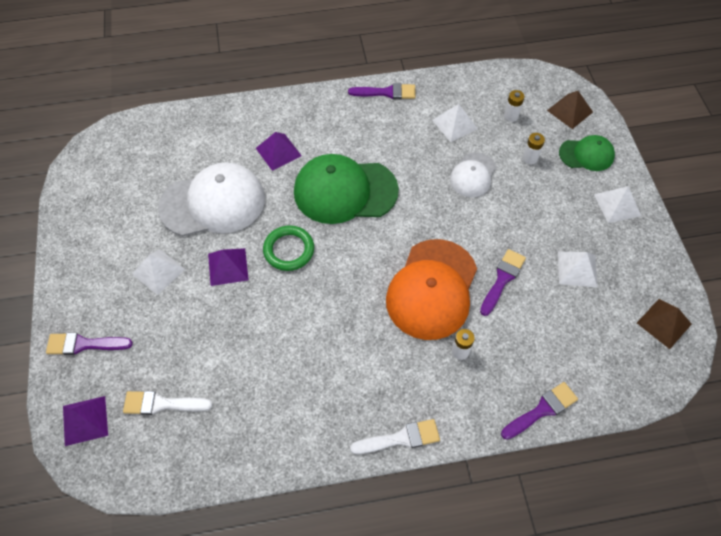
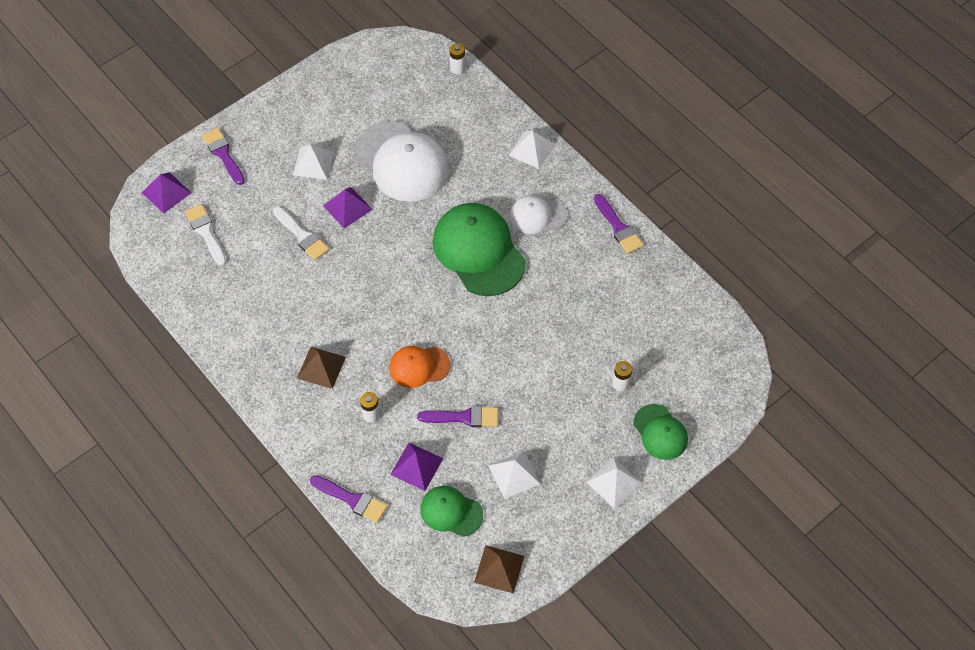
camera: 60 degrees right, 0 degrees up
(278, 152) = (487, 179): purple pyramid -> purple pyramid (416, 466)
(289, 250) = (390, 241): green ring -> none
(400, 438) = (268, 406): white brush -> white brush (302, 236)
(432, 289) = (419, 366): orange cap -> orange cap, size x0.54
(454, 124) = (619, 302): white pyramid -> white pyramid (532, 149)
(473, 175) = (566, 344): white cap -> white cap (537, 215)
(511, 116) = (664, 345): white battery -> white battery (457, 68)
(570, 111) = (709, 395): brown pyramid -> brown pyramid (321, 367)
(592, 333) = (451, 512): none -> green cap

